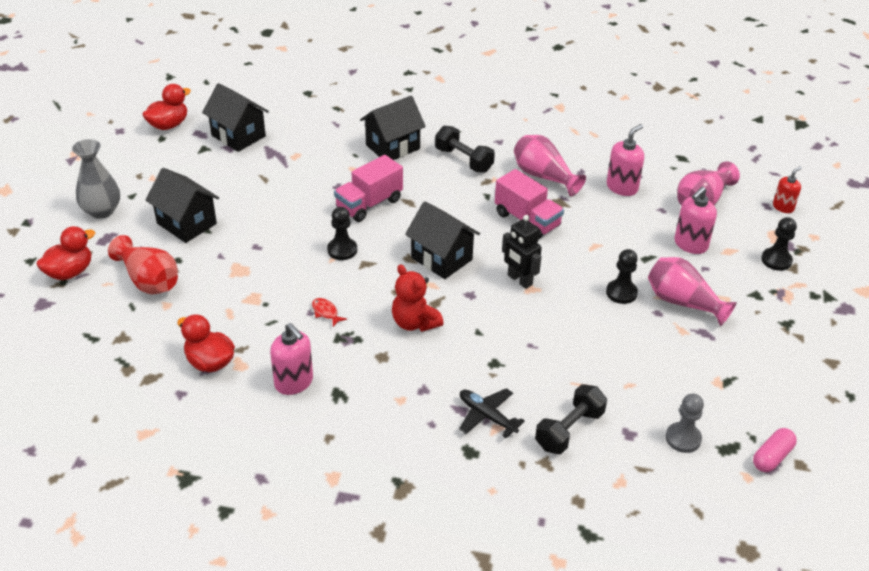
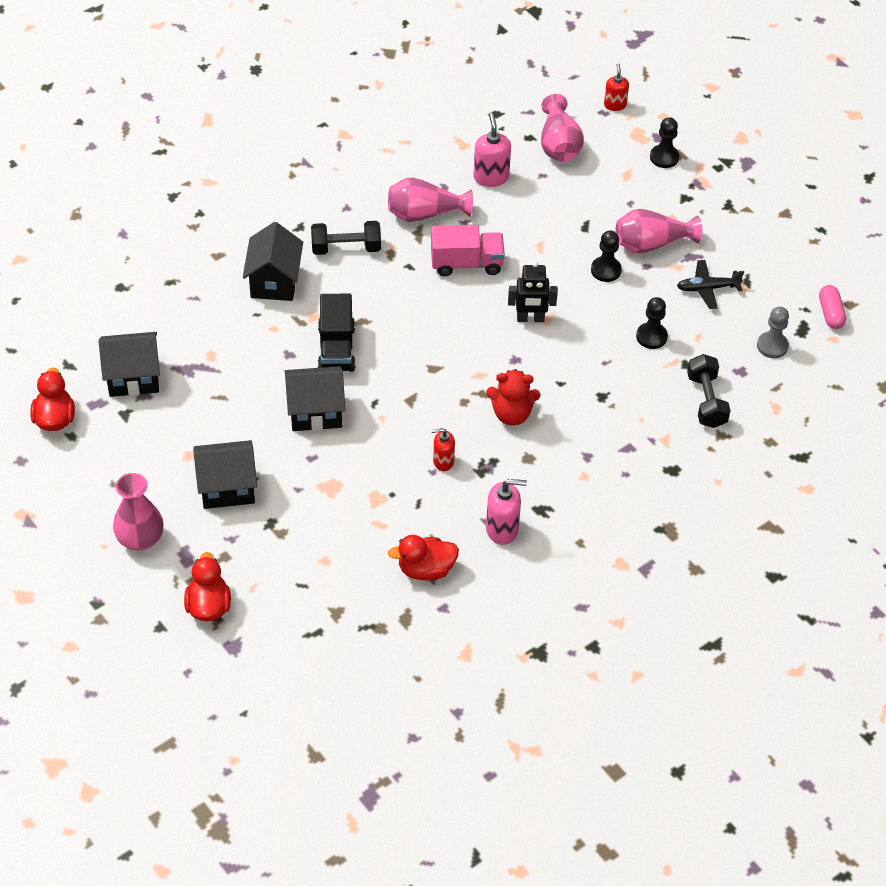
camera: 50 degrees left, 10 degrees up
(102, 211) = (140, 539): grey vase -> pink vase
(149, 280) = (279, 556): red vase -> none
(326, 312) = (443, 461): red fish -> red soap dispenser
(342, 250) = (377, 404): black pawn -> black pawn (651, 337)
(369, 204) = (336, 349): pink truck -> black truck
(441, 258) = (455, 348): black house -> black house (315, 412)
(487, 416) = (649, 437): black plane -> black plane (707, 288)
(690, 244) = (597, 190): pink soap dispenser -> none

